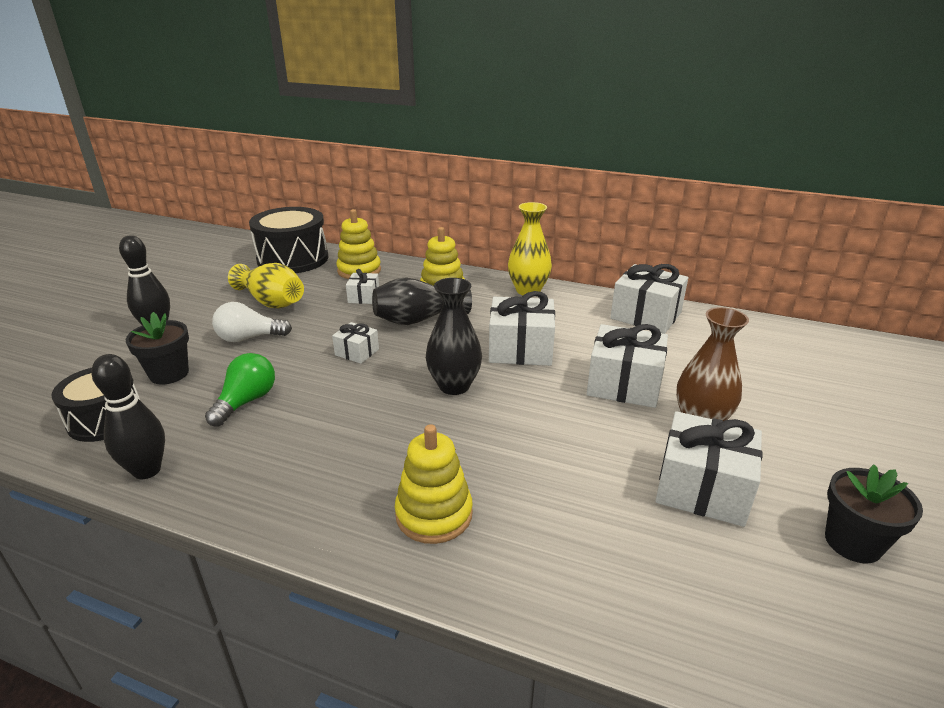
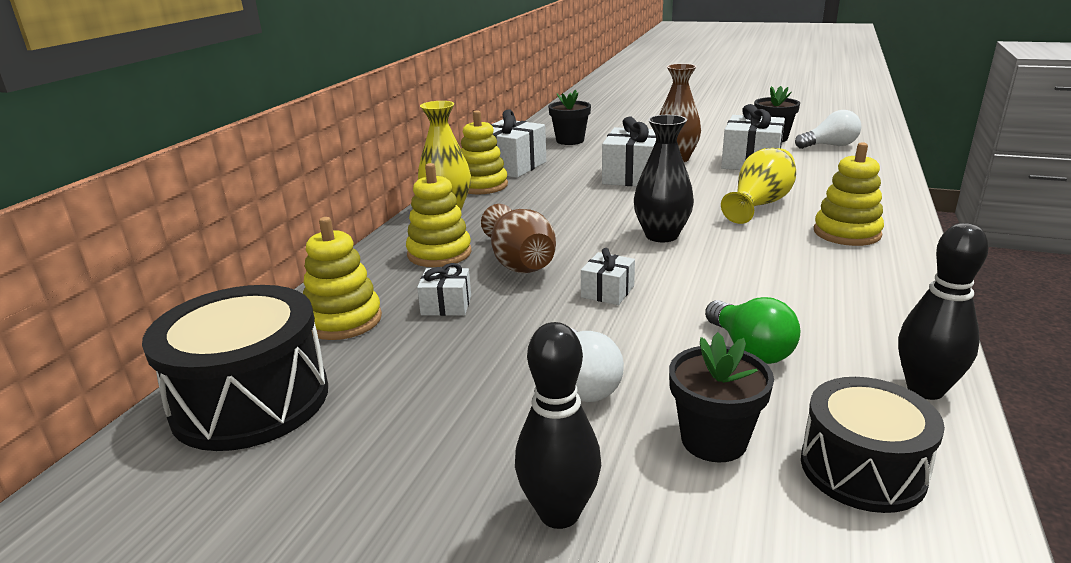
camera: 90 degrees left, 5 degrees down
(246, 402) = (749, 349): green light bulb -> green light bulb turned 135 degrees counterclockwise
(272, 302) = (451, 387): yellow vase -> yellow vase (759, 204)
(418, 320) = (519, 262): black vase -> brown vase
(520, 349) = (582, 210): white gift -> none
(586, 303) = (482, 185): none -> yellow stacking toy
(753, 350) = (570, 140): none -> black flower pot
(835, 614) = (829, 146): none -> white light bulb

